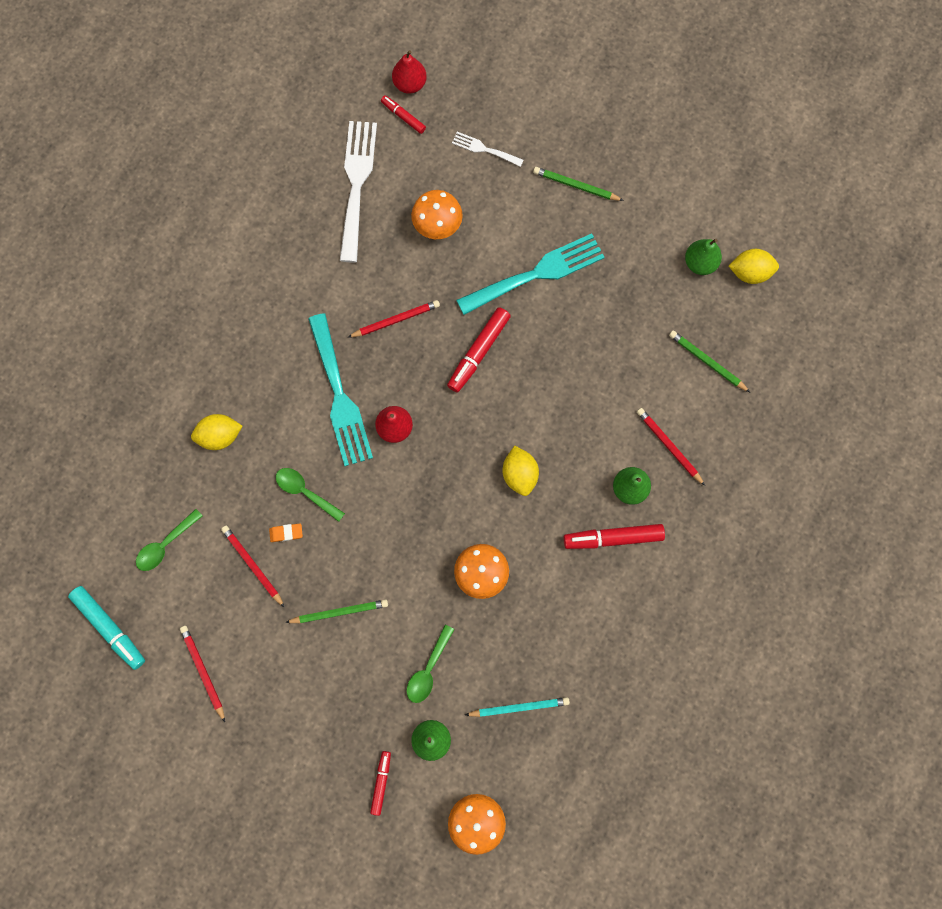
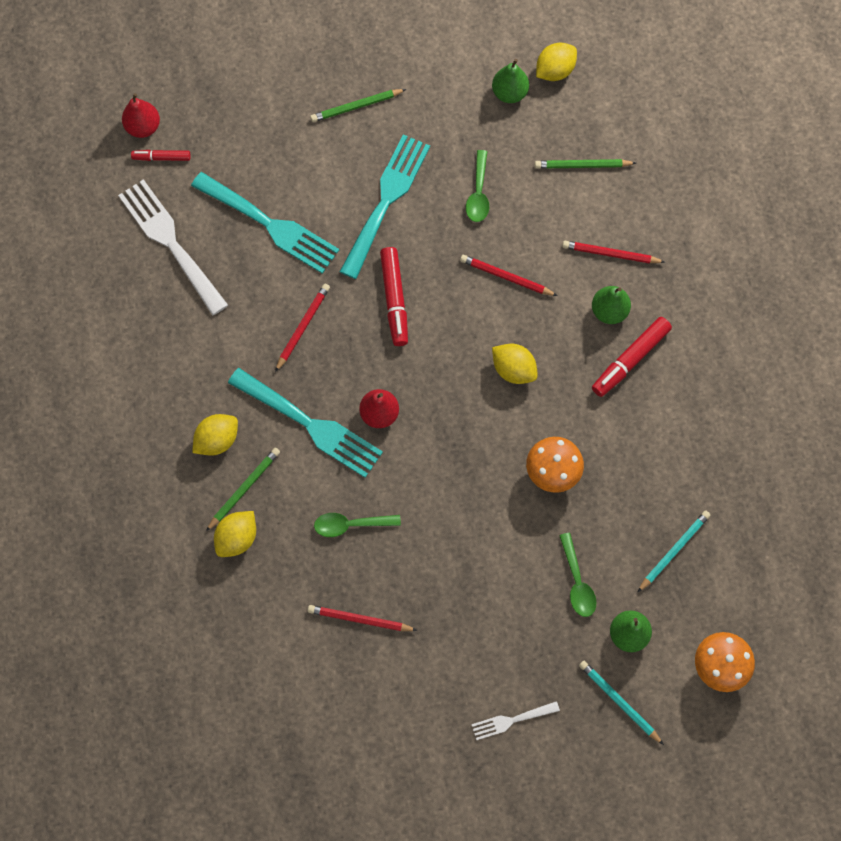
camera: 40 degrees left, 5 degrees down
(110, 628) = (284, 771): turquoise marker -> none
(165, 545) = (270, 664): green spoon -> green spoon (478, 193)
(203, 671) = (395, 739): red pencil -> red pencil (506, 277)
(266, 354) = (217, 440): none -> yellow lemon
(286, 533) = (364, 570): orange eraser -> none
(339, 612) = (465, 597): green pencil -> green pencil (244, 488)
(381, 782) = (619, 701): red marker -> turquoise pencil
(437, 226) = (270, 225): orange mushroom -> turquoise fork
(484, 149) = (254, 133): white fork -> white fork (511, 720)

